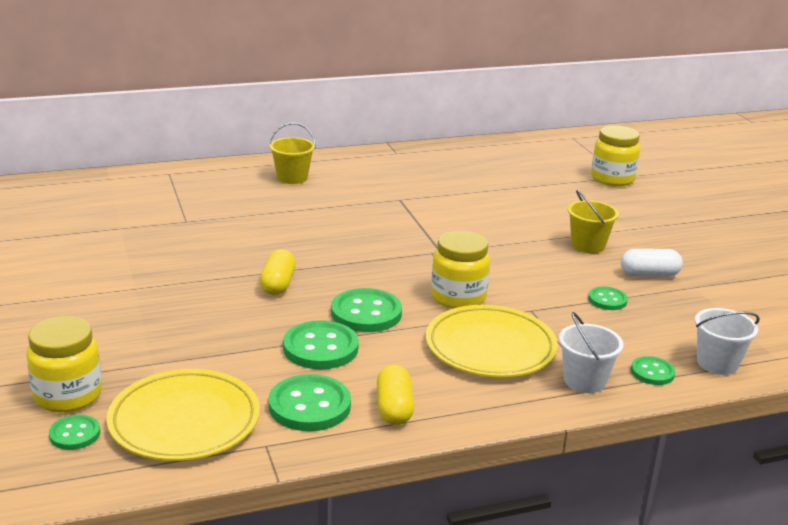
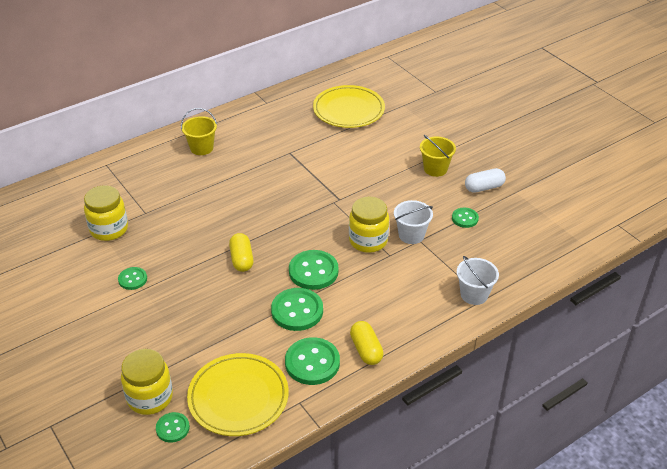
camera: 15 degrees left, 15 degrees up
(490, 347) = (406, 281): yellow plate -> yellow plate (348, 110)
(612, 179) = (429, 95): yellow jar -> yellow jar (109, 229)
(652, 372) = (512, 276): green button -> green button (132, 279)
(717, 363) = (549, 258): white bucket -> white bucket (411, 235)

